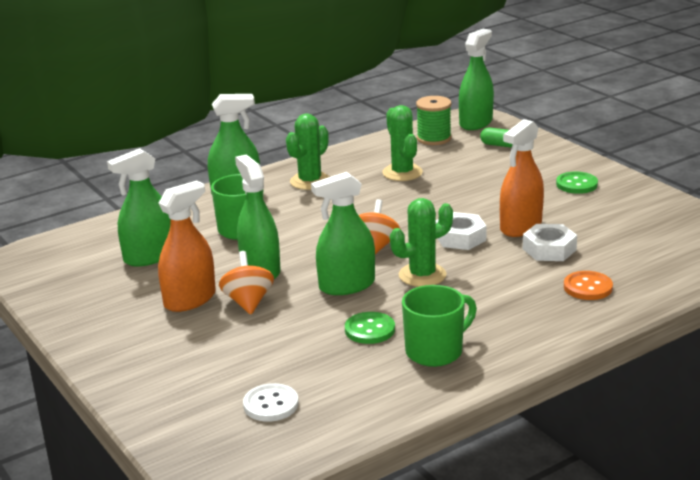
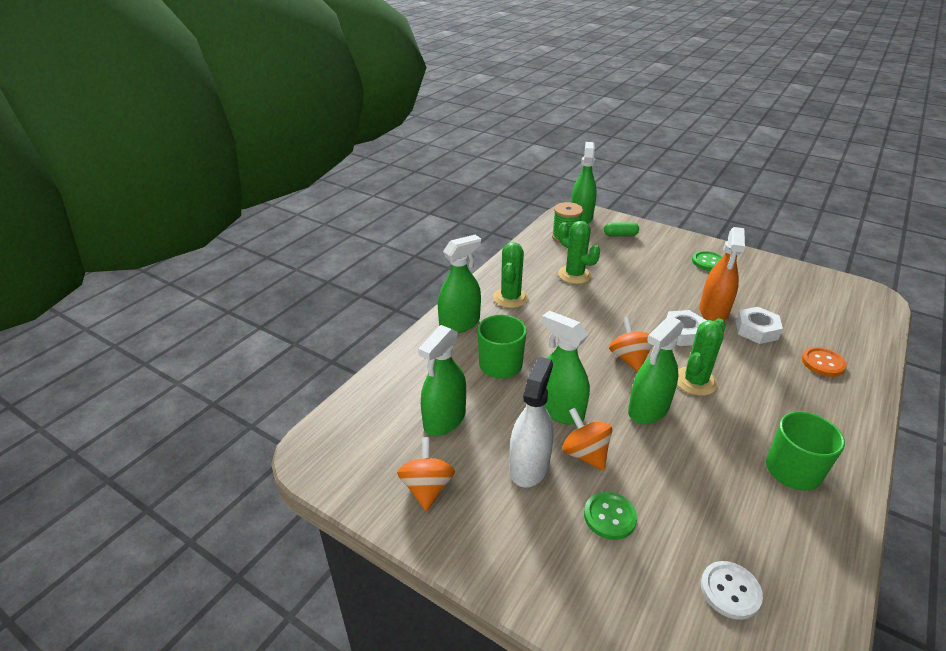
camera: 25 degrees left, 10 degrees up
(90, 295) = (427, 488): none -> orange spinning top
(190, 299) = (529, 466): orange spray bottle -> white spray bottle
(370, 330) = (717, 458): green button -> green button (609, 516)

